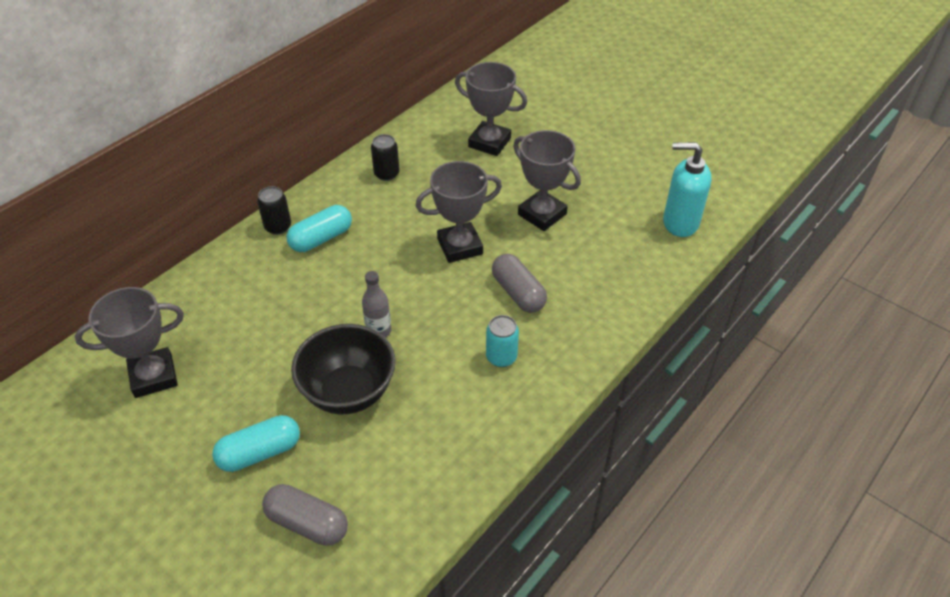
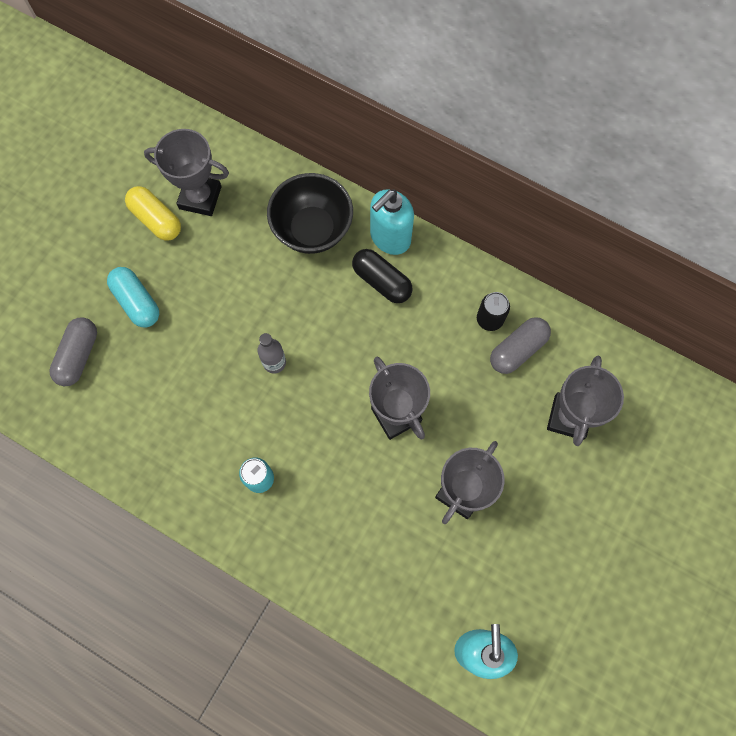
camera: 80 degrees right, 25 degrees up
(153, 376) = (200, 197): grey trophy -> grey trophy turned 45 degrees counterclockwise
(160, 423) = (156, 220): none -> yellow capsule
(278, 227) = (390, 238): black can -> turquoise soap dispenser
(321, 238) = (381, 281): turquoise capsule -> black capsule
(348, 392) = (204, 354): black bowl -> black bowl (312, 229)
(518, 293) = (342, 483): grey capsule -> grey capsule (517, 350)

